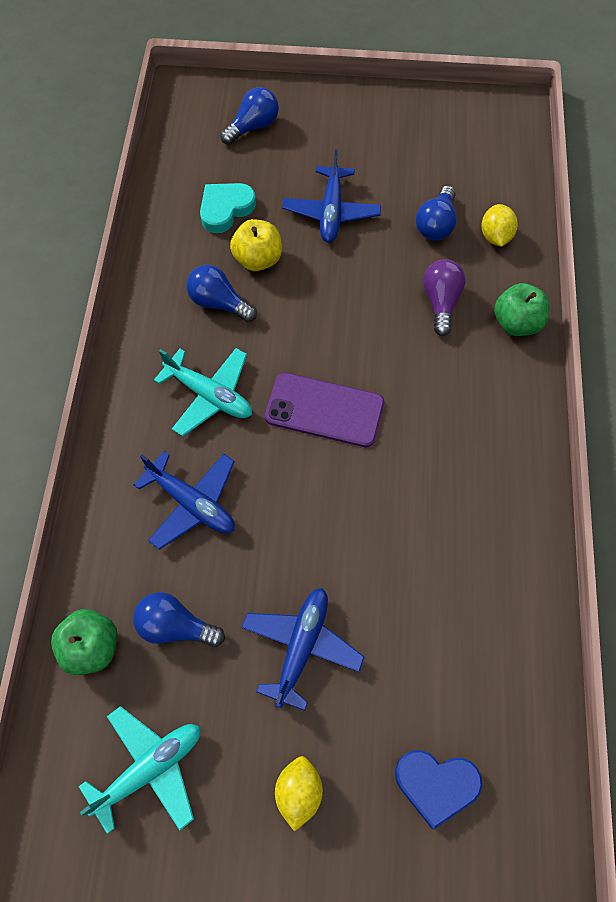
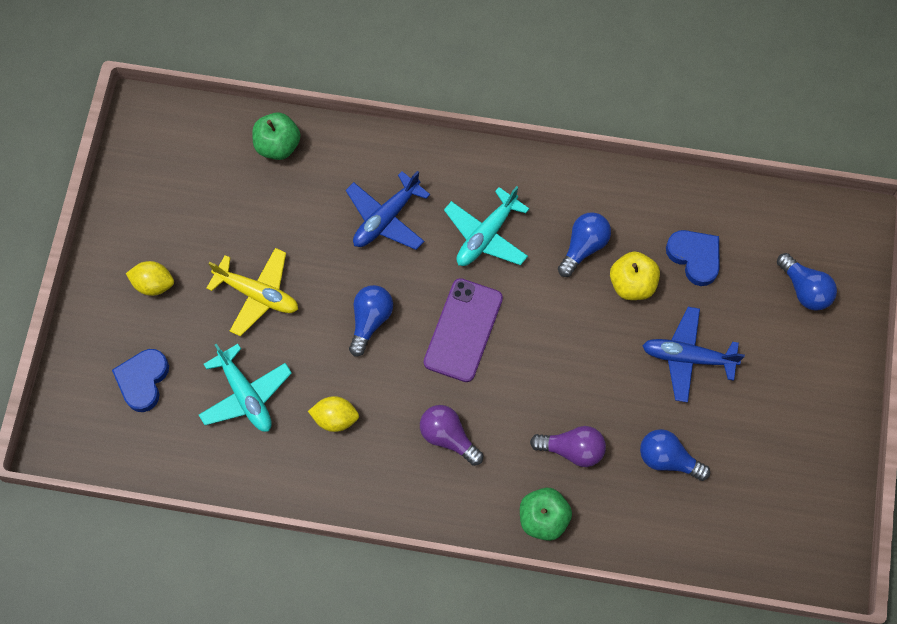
camera: 95 degrees right, 5 degrees up
(149, 769) = (185, 185): turquoise plane -> turquoise plane (245, 395)
(175, 626) = (285, 204): blue light bulb -> blue light bulb (370, 321)
(225, 209) = (694, 257): turquoise heart -> blue heart
(301, 647) = (257, 294): blue plane -> yellow plane
(448, 415) = (448, 437): none -> purple light bulb
(495, 236) = (650, 517): yellow lemon -> yellow lemon (335, 418)

